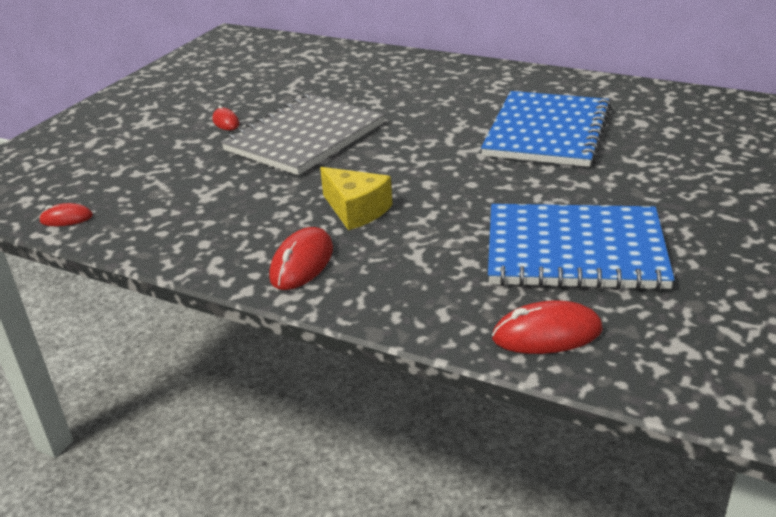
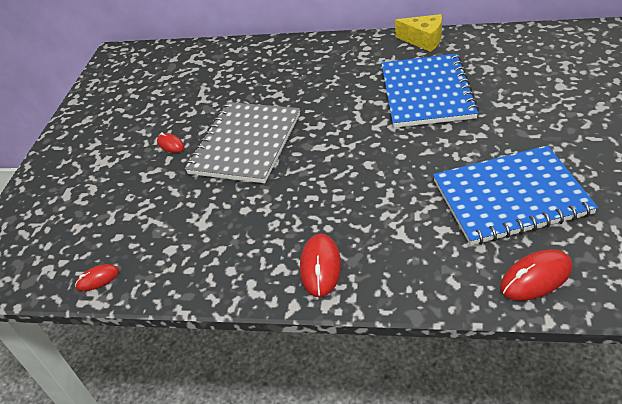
camera: 15 degrees left, 10 degrees up
(356, 210) = (330, 204): yellow cheese -> yellow cheese (423, 40)

